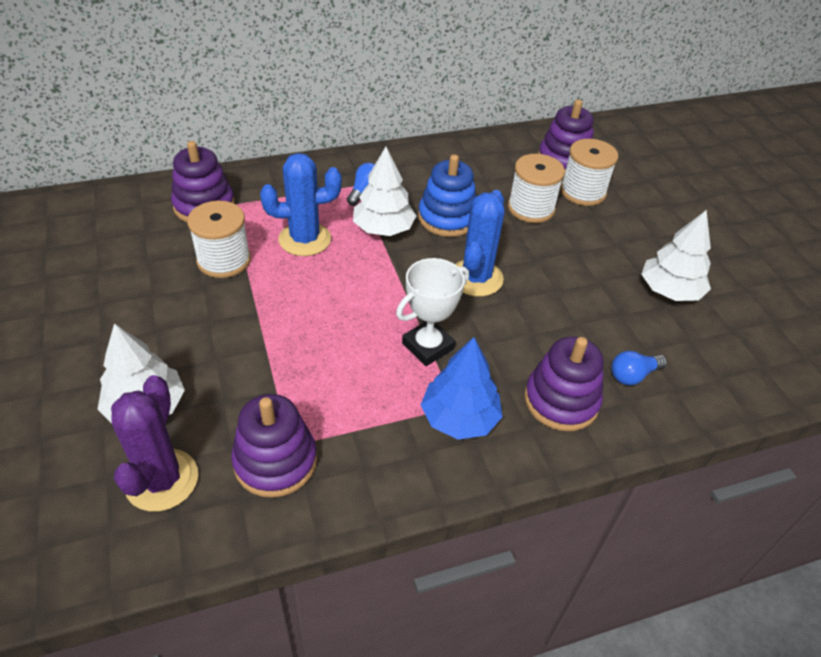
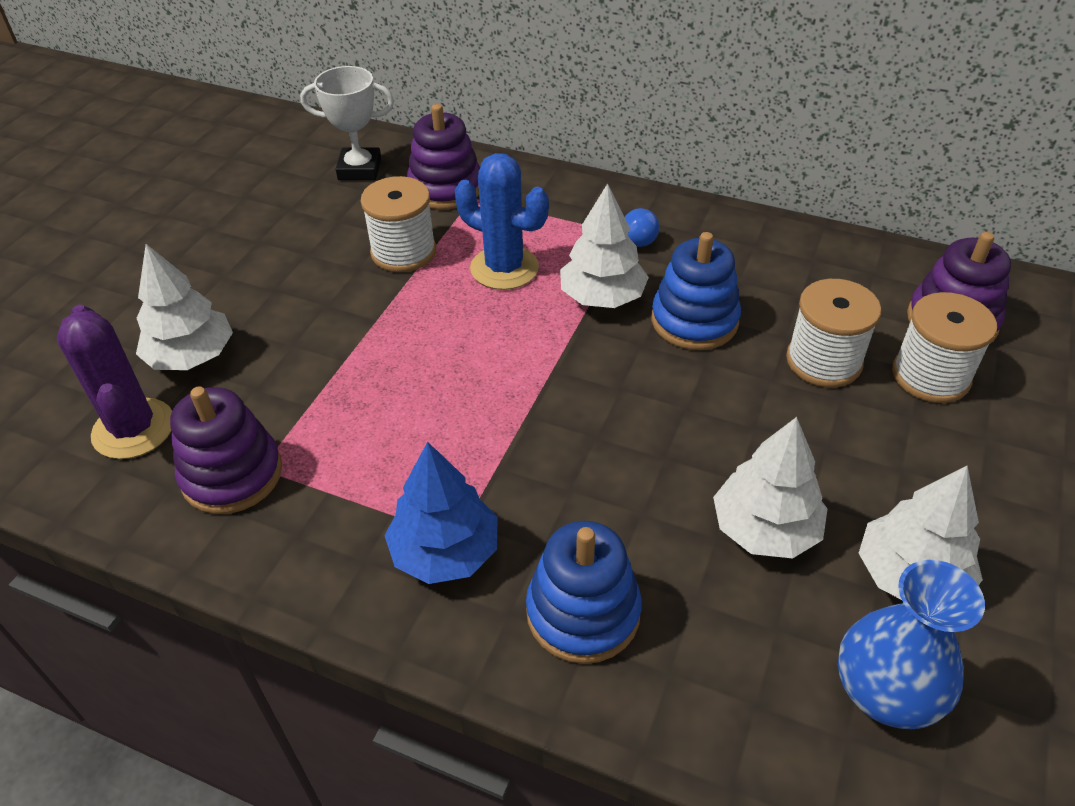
camera: 45 degrees right, 0 degrees up
(162, 480) = (133, 429): purple cactus -> purple cactus turned 75 degrees counterclockwise
(428, 346) = (502, 453): white trophy -> white trophy (359, 169)
(476, 278) = (647, 408): blue cactus -> none
(561, 401) = (583, 612): purple stacking toy -> blue stacking toy
(593, 306) = (765, 529): none -> white tree
(633, 375) = (716, 646): blue light bulb -> none
(712, 348) = (885, 692): none -> blue vase

